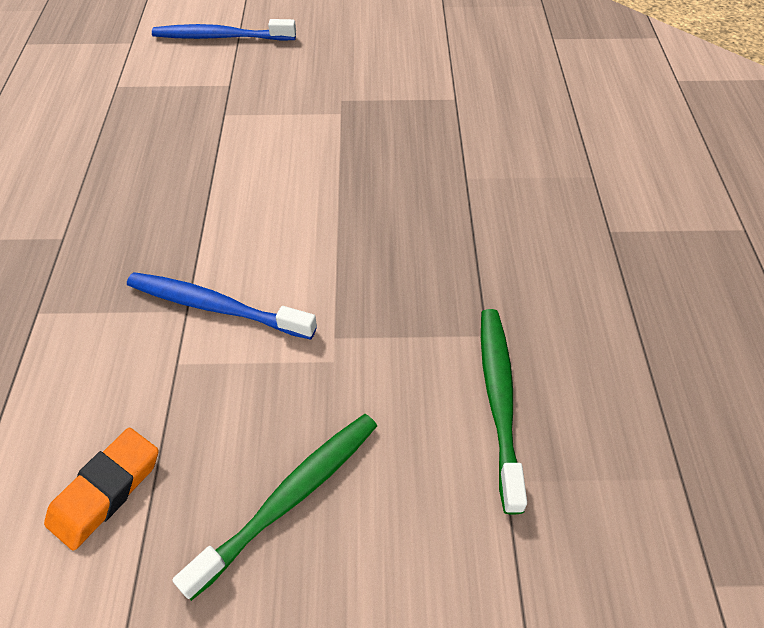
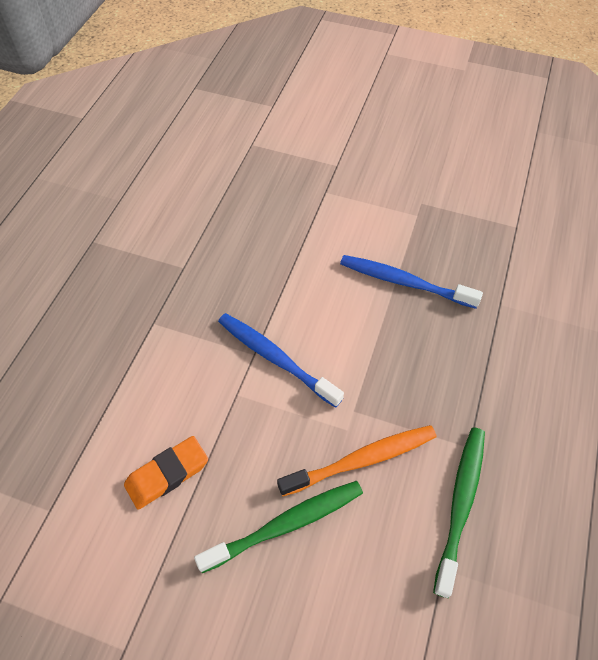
camera: 20 degrees right, 5 degrees up
(221, 37) = (342, 118): blue toothbrush -> blue toothbrush (404, 282)
(363, 389) = (361, 460): none -> orange toothbrush

